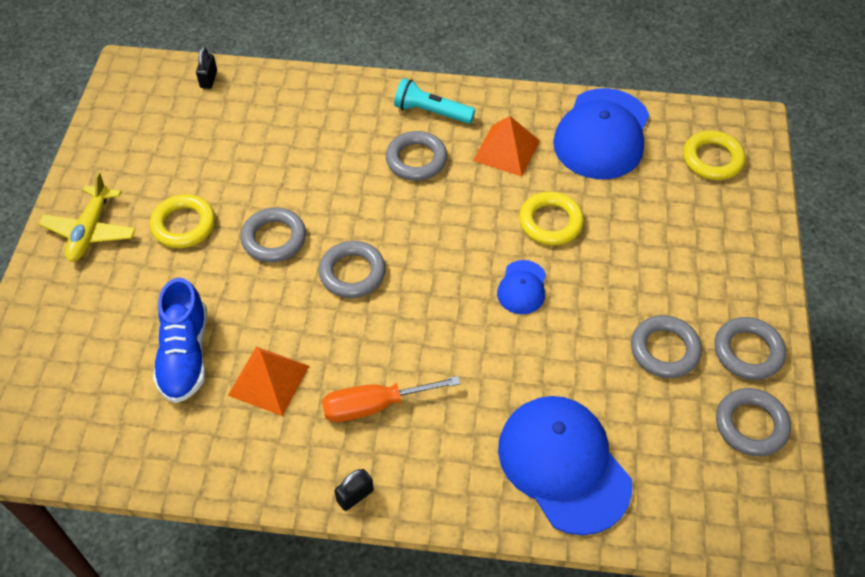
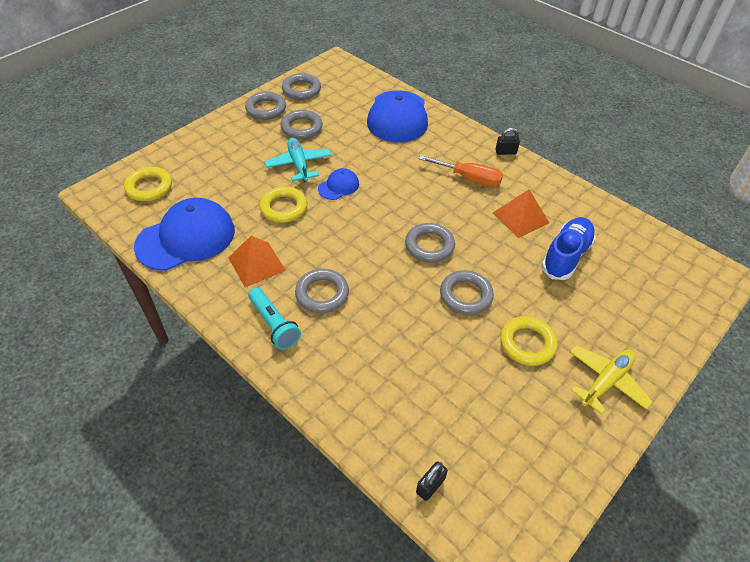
camera: 145 degrees left, 5 degrees down
(600, 288) = (299, 164): none -> turquoise plane

